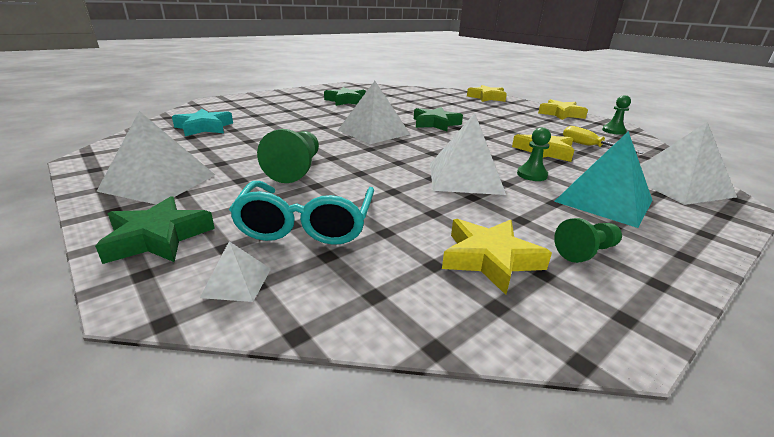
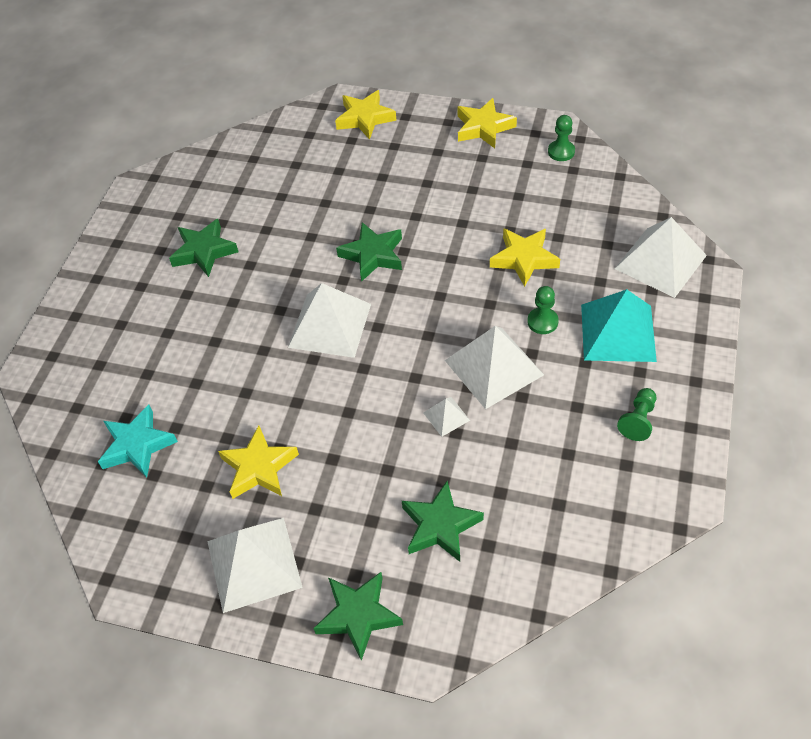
camera: 30 degrees left, 25 degrees up
(237, 282) = (463, 609): white pyramid -> white pyramid (446, 416)
(296, 169) = (341, 457): green pawn -> none
(306, 225) = (440, 526): turquoise glasses -> green star
(490, 259) = (587, 473): yellow star -> yellow star (259, 467)
(588, 146) = (557, 216): yellow screwdriver -> none

